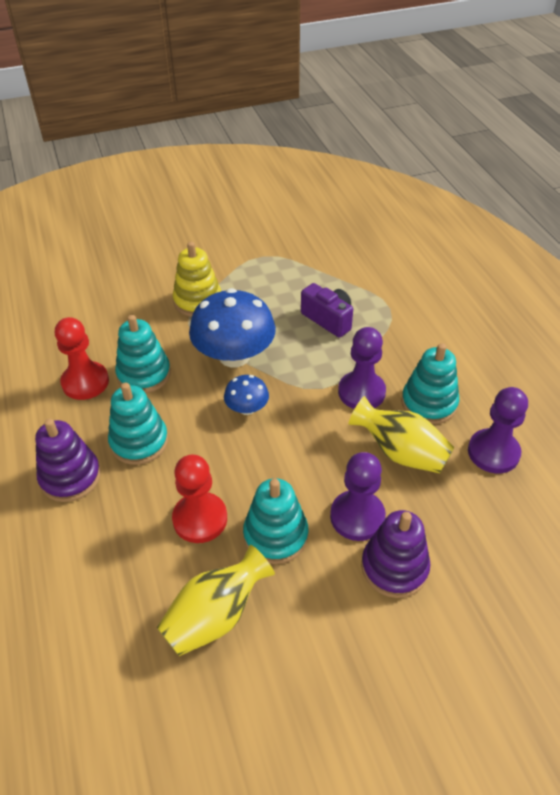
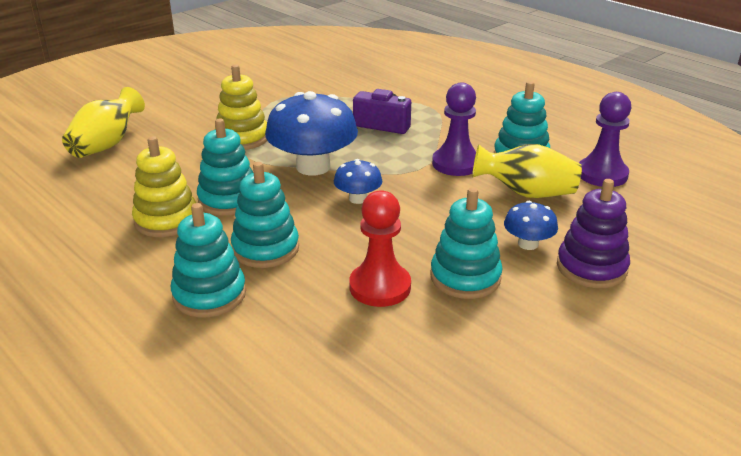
camera: 25 degrees left, 15 degrees down
(70, 477) = (209, 294): purple stacking toy -> turquoise stacking toy
(85, 382) = (166, 220): red pawn -> yellow stacking toy
(215, 616) = (459, 352): yellow vase -> yellow vase (107, 145)
(357, 517) = (528, 244): purple pawn -> blue mushroom

